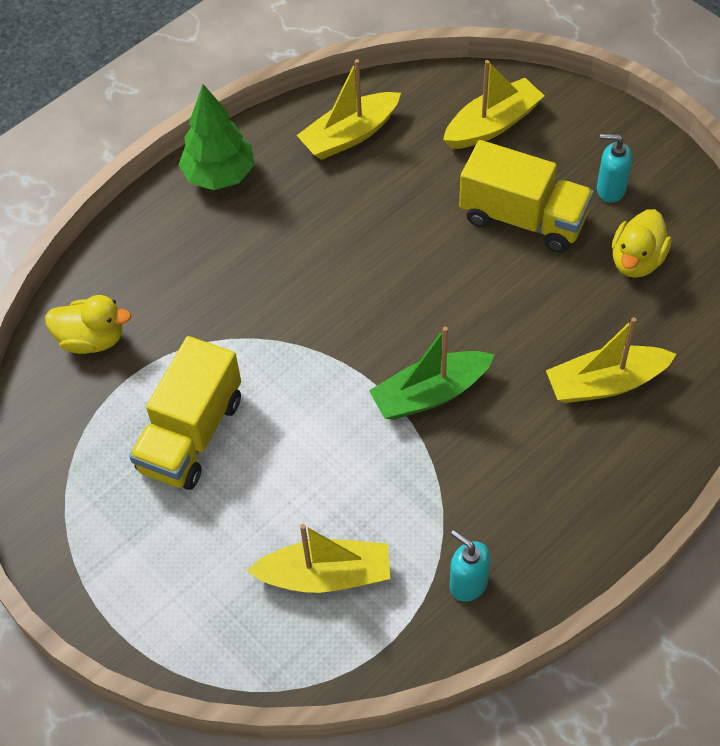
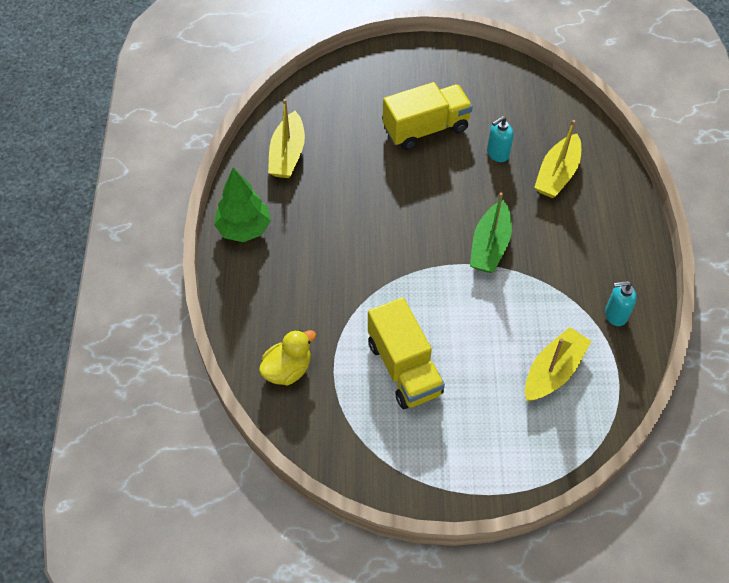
camera: 50 degrees left, 0 degrees up
(492, 124) = (353, 95): yellow boat -> none
(610, 189) = (447, 84): turquoise soap dispenser -> turquoise soap dispenser (497, 154)
(636, 260) = (500, 108): yellow duck -> none

